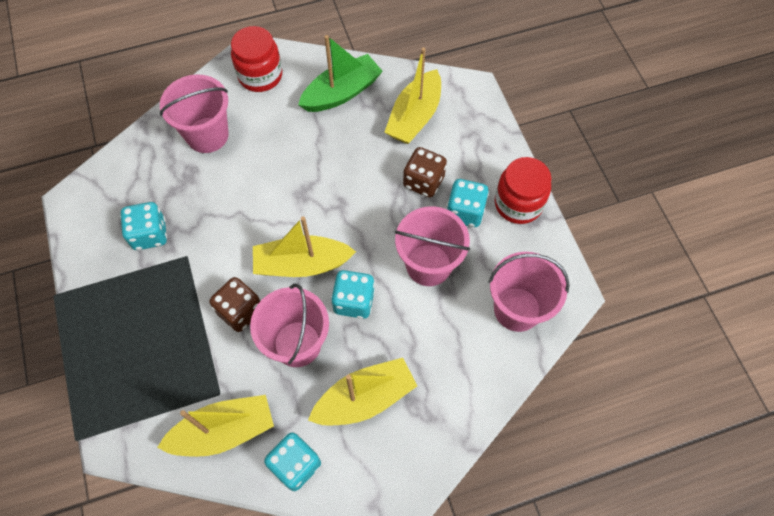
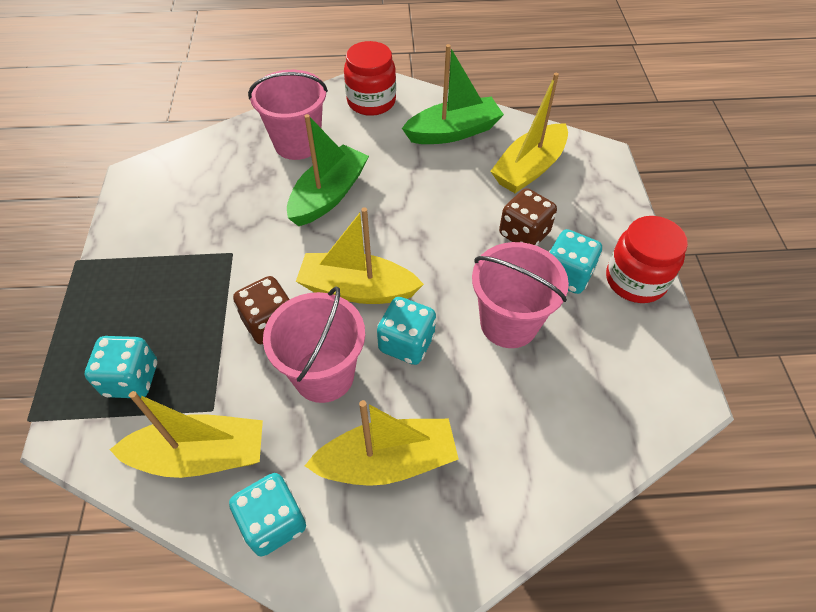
camera: 15 degrees right, 10 degrees down
(150, 234) = (201, 223): turquoise dice -> turquoise dice (132, 379)
(251, 181) = (328, 195): none -> green boat
(517, 309) = (612, 400): pink bucket -> none

